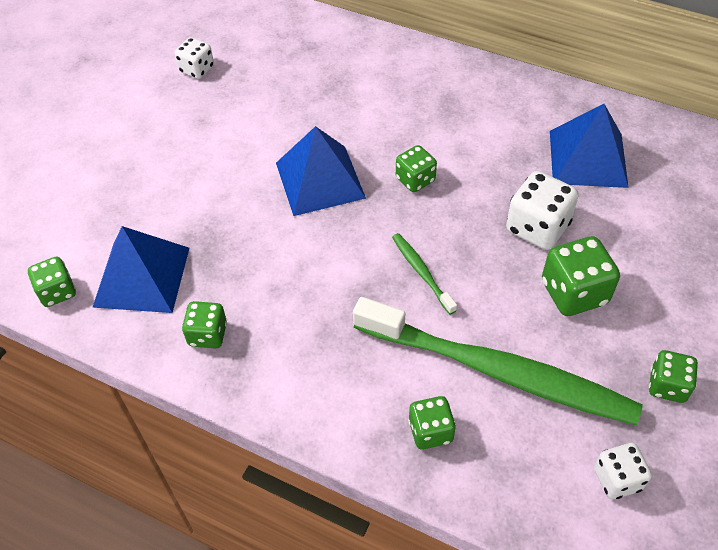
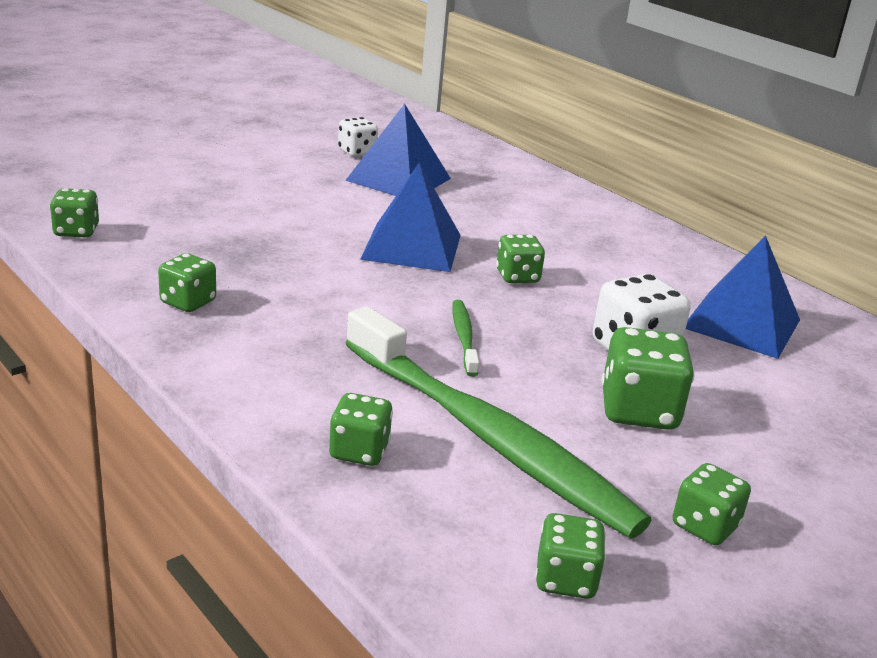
camera: 20 degrees right, 25 degrees down
(142, 277) = (166, 248): blue pyramid -> blue pyramid (398, 179)
(617, 479) = (565, 579): white dice -> green dice

